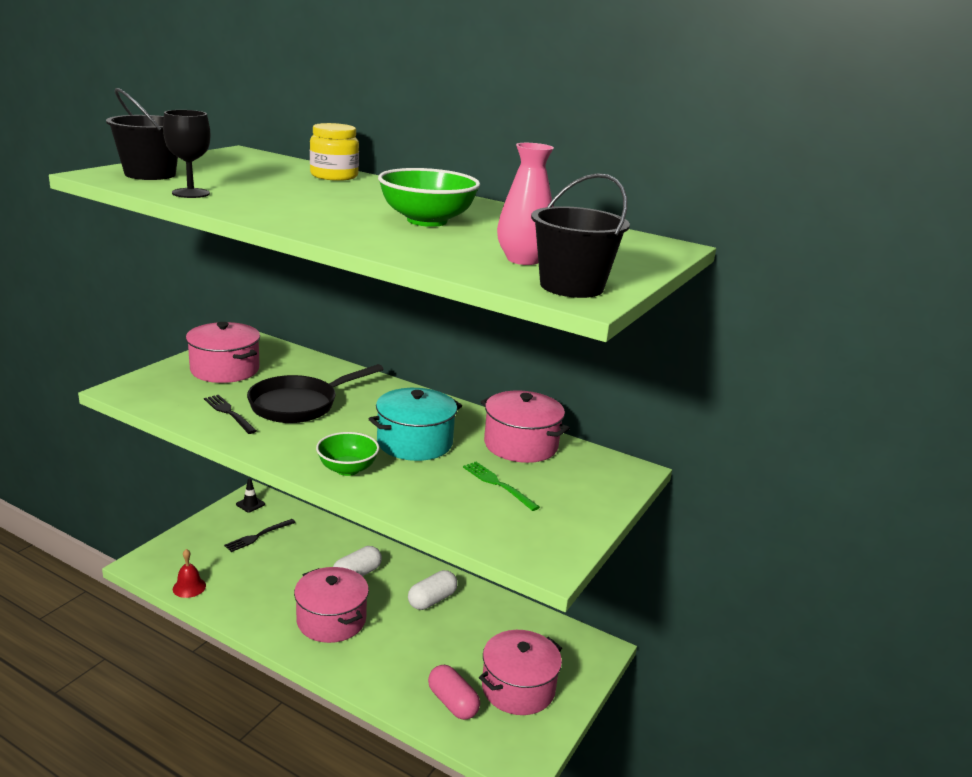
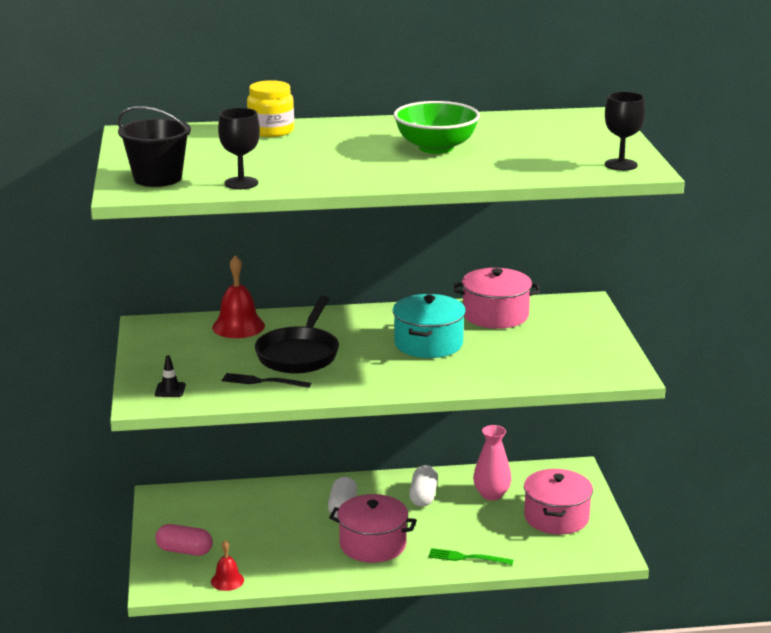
camera: 35 degrees left, 0 degrees up
(225, 369) = (186, 354): pink pot -> none
(250, 504) = (169, 503): black traffic cone -> black traffic cone (170, 390)
(258, 536) = (218, 522): black fork -> none
(302, 366) = (238, 326): none -> red bell
(347, 469) = (420, 378): green bowl -> none
(452, 703) = (528, 546): pink capsule -> pink capsule (184, 551)
(497, 484) = (525, 345): green fork -> green fork (466, 558)
(523, 260) = (557, 156): pink vase -> pink vase (491, 494)
(571, 286) = (621, 165): black bucket -> black goblet

